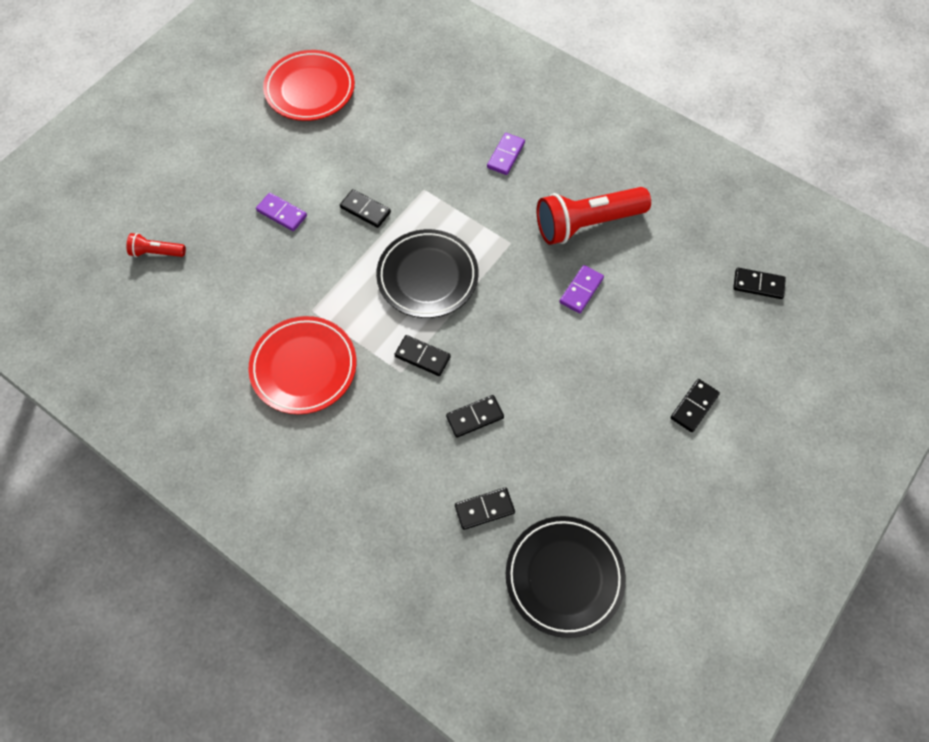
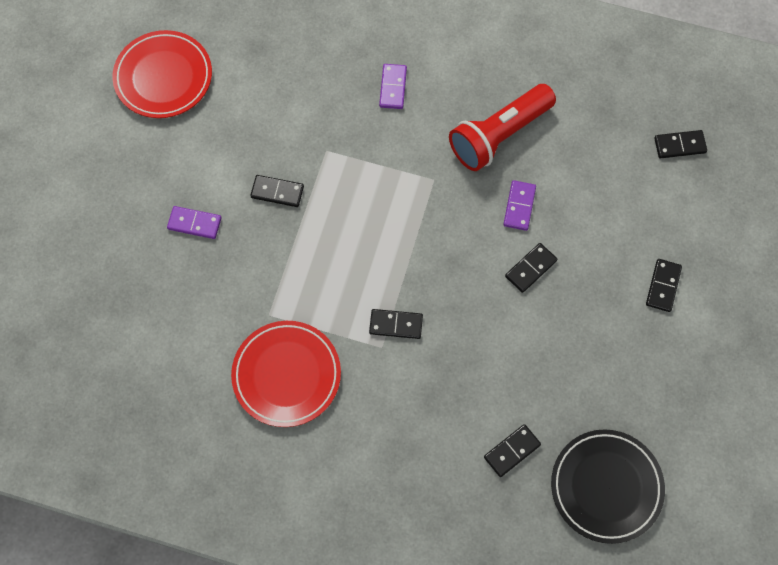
camera: 20 degrees left, 5 degrees up
(157, 252) = (85, 307): red flashlight -> none
(427, 276) = (367, 241): black plate -> none
(475, 417) = (469, 367): black domino -> black domino (531, 268)

